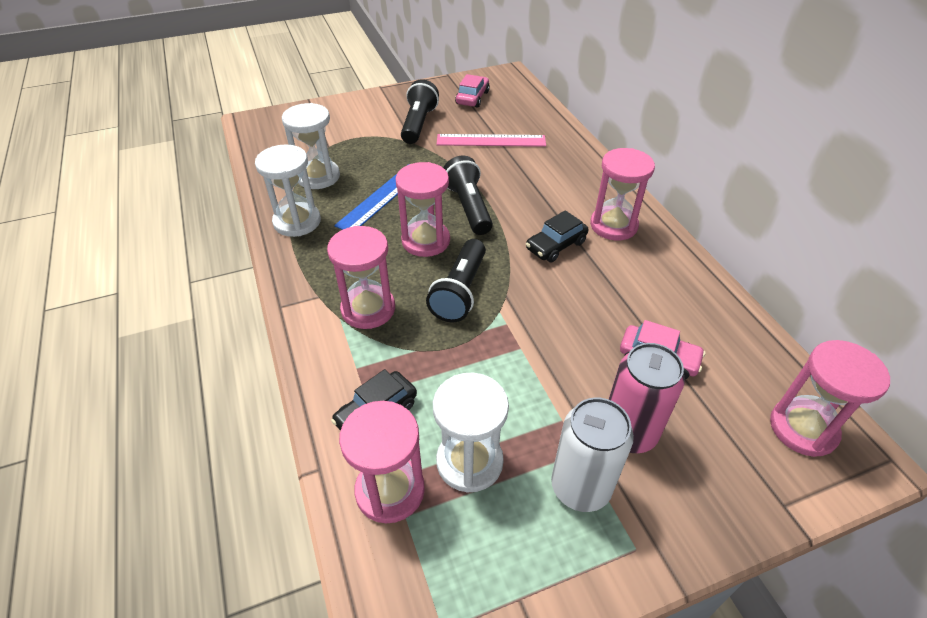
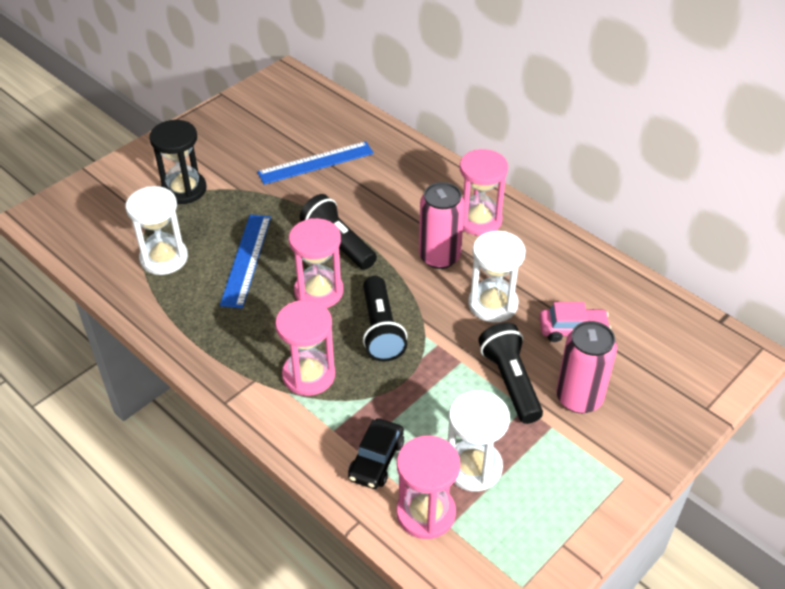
camera: 25 degrees left, 0 degrees up
(297, 222) = (178, 314): white hourglass -> white hourglass (493, 304)
(371, 132) = (184, 189): none -> black hourglass
(418, 124) = (229, 165): black flashlight -> black flashlight (510, 381)
(472, 98) = (266, 116): pink car -> none
(491, 140) = (316, 163): pink ruler -> blue ruler
(556, 245) = (439, 257): black car -> pink can
(580, 487) = (564, 452): white can -> none
(803, 428) = (697, 347): pink hourglass -> none

